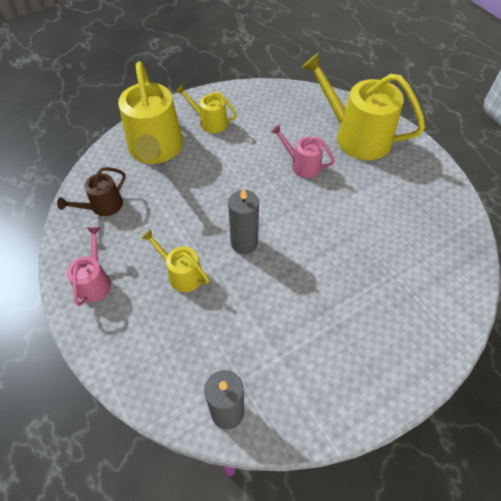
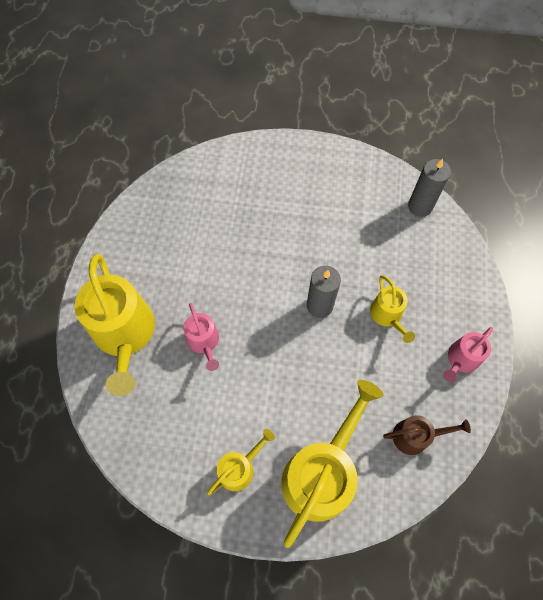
camera: 140 degrees left, 10 degrees up
(210, 122) = (239, 468): yellow watering can -> yellow watering can turned 105 degrees counterclockwise

